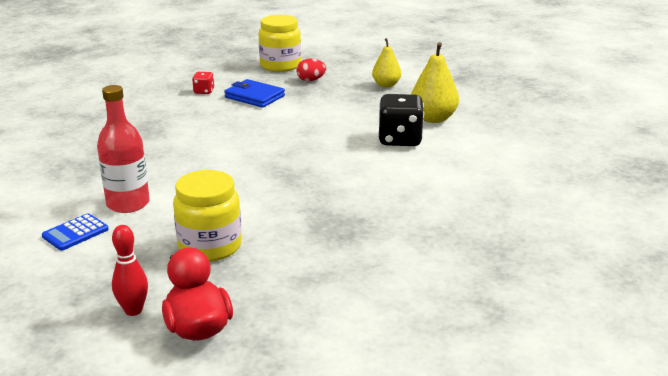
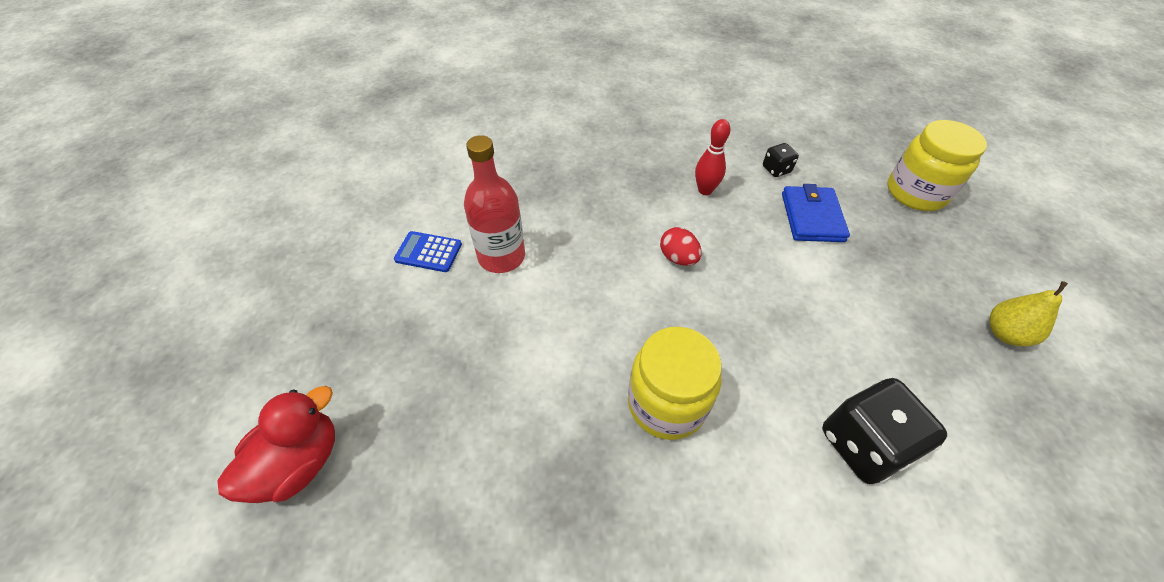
camera: 60 degrees right, 25 degrees up
(133, 310) = (315, 382): red bowling pin -> red bowling pin (705, 190)
(204, 91) = (776, 169): red dice -> black dice
(210, 246) = (458, 377): yellow jar -> yellow jar (666, 403)
(311, 80) = (915, 243): red egg -> red egg (678, 258)
(433, 118) = (975, 457): yellow pear -> none

